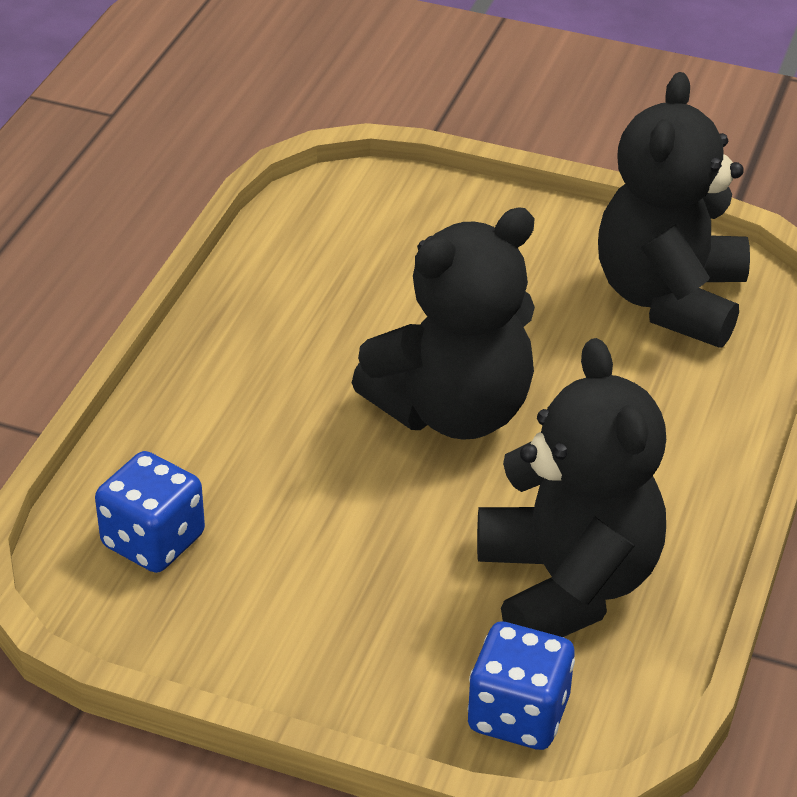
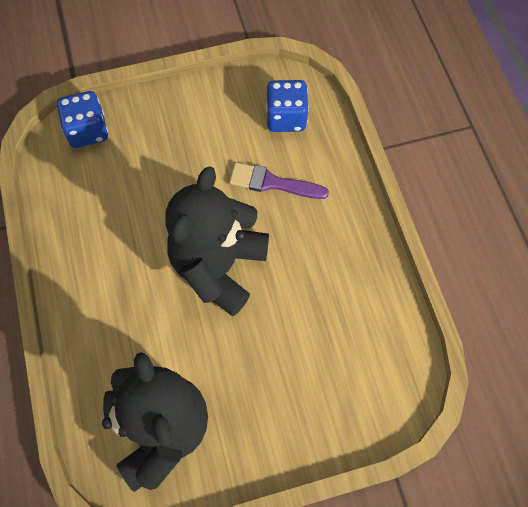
camera: 145 degrees right, 25 degrees up
(272, 465) = (272, 183): none -> purple brush
(567, 584) = (104, 201): black teddy bear -> none

